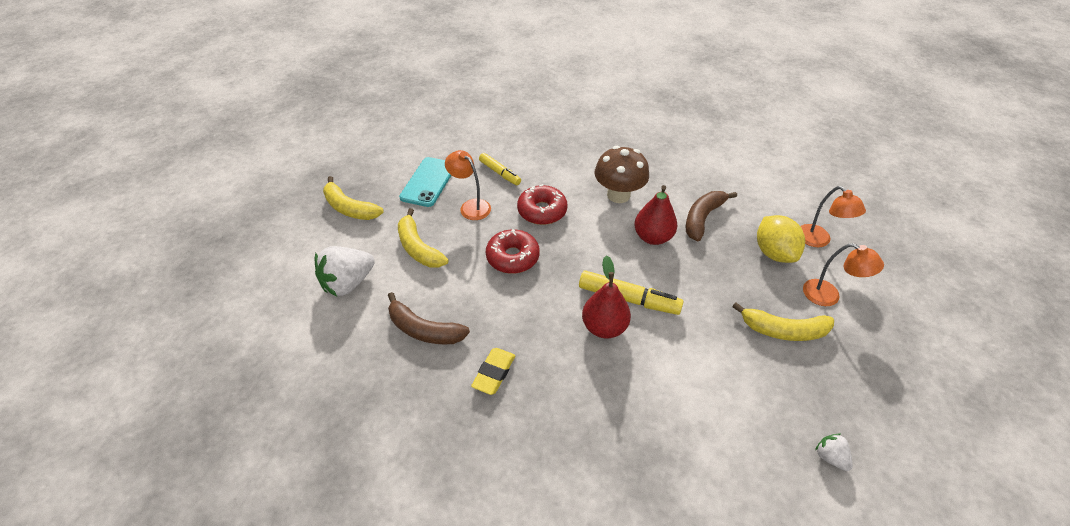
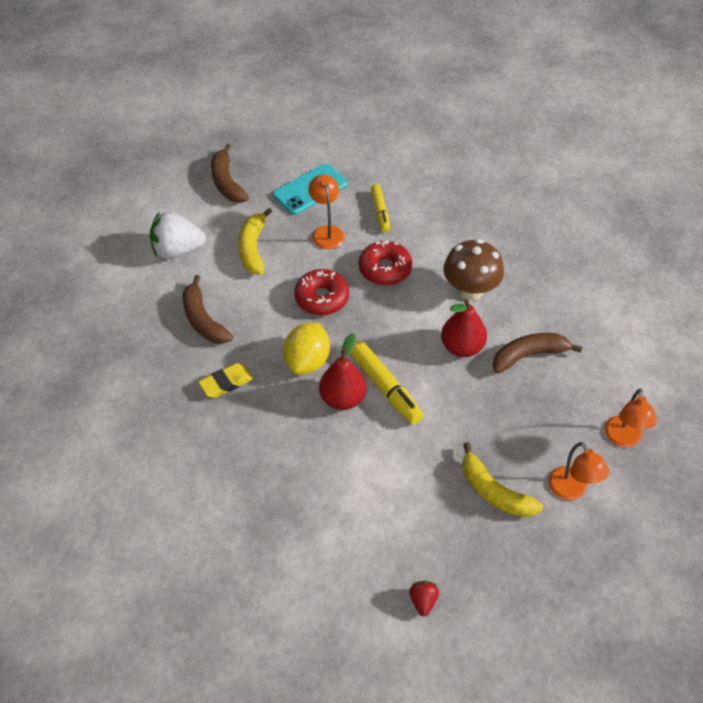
camera: 35 degrees right, 5 degrees up
(349, 208) = (227, 182): yellow banana -> brown banana
(773, 253) = (563, 424): yellow lemon -> yellow lemon (307, 361)
(830, 457) = (423, 601): white strawberry -> red strawberry

